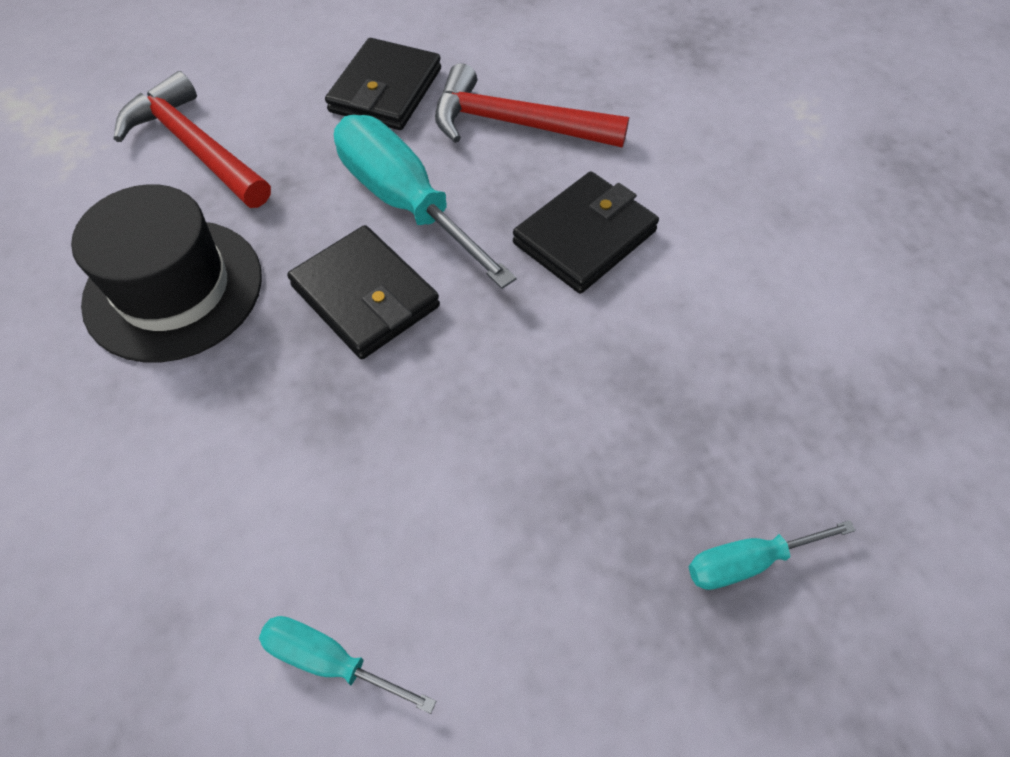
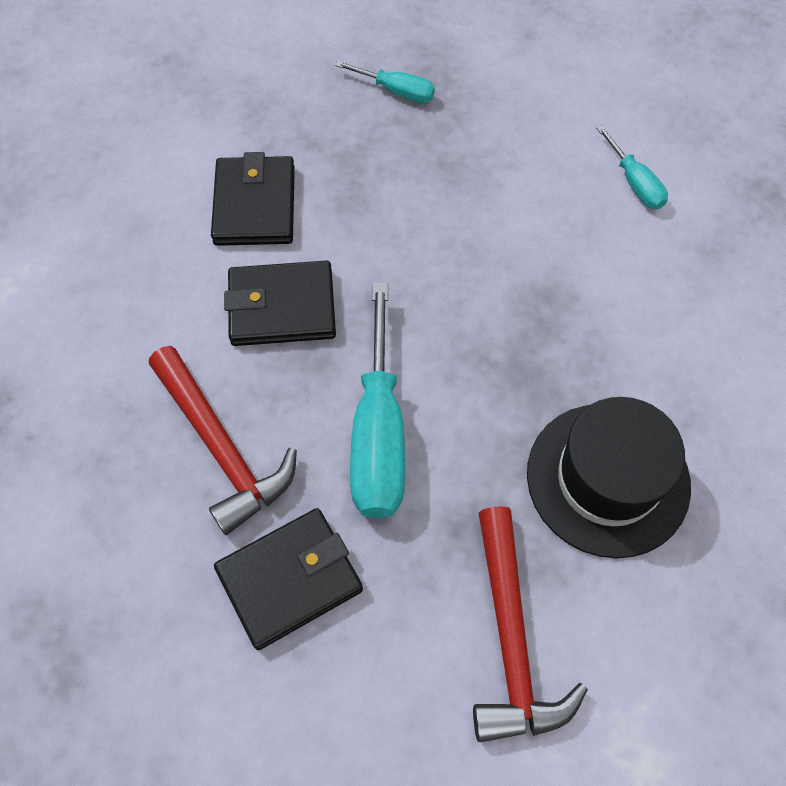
camera: 140 degrees left, 5 degrees up
(365, 296) = (471, 370): black wallet -> black wallet (255, 205)

